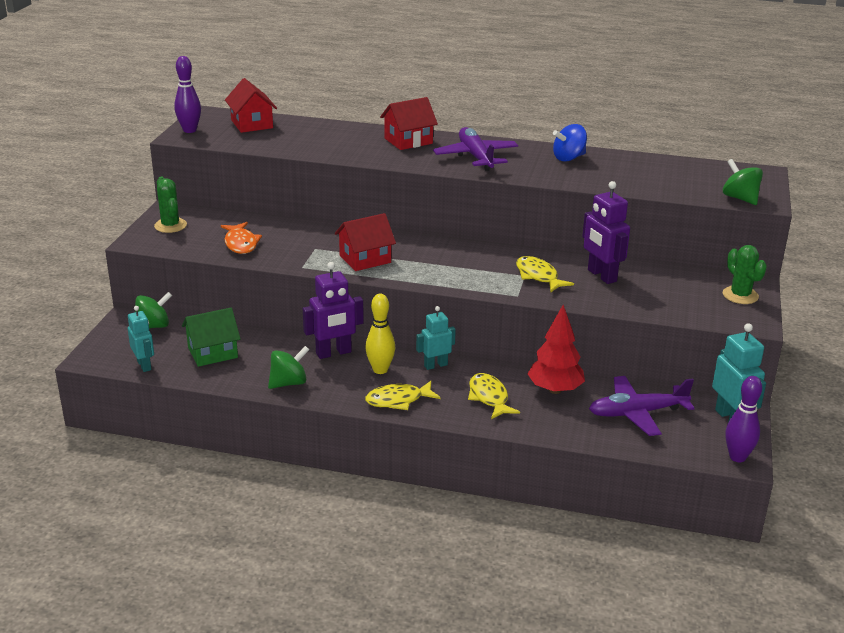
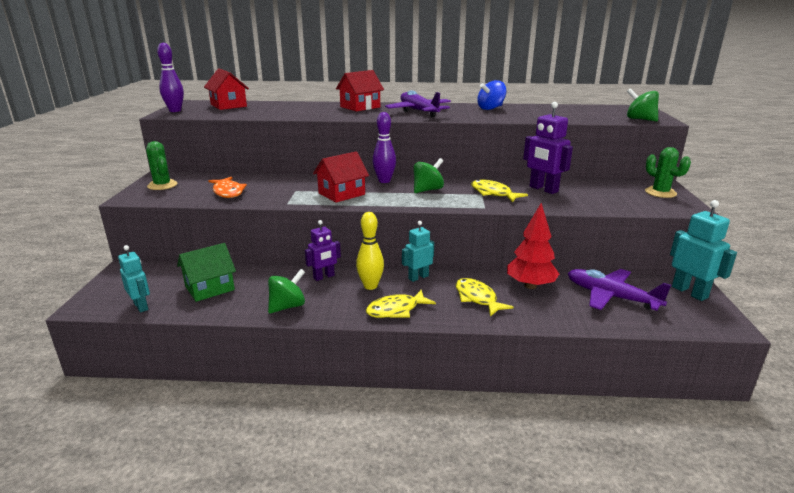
camera: 10 degrees left, 5 degrees down
(153, 326) = (151, 272): green spinning top -> green spinning top (427, 190)
(333, 353) = (324, 277): purple robot -> purple robot, size x0.66
(637, 413) = (611, 296): purple plane -> purple plane turned 60 degrees clockwise
(737, 457) = (722, 323): purple bowling pin -> purple bowling pin (384, 181)

